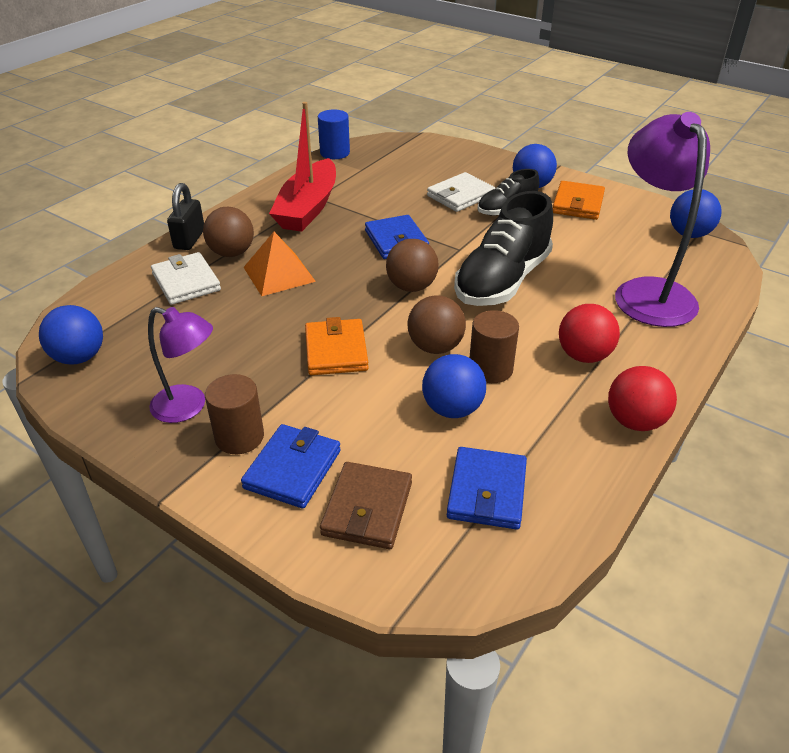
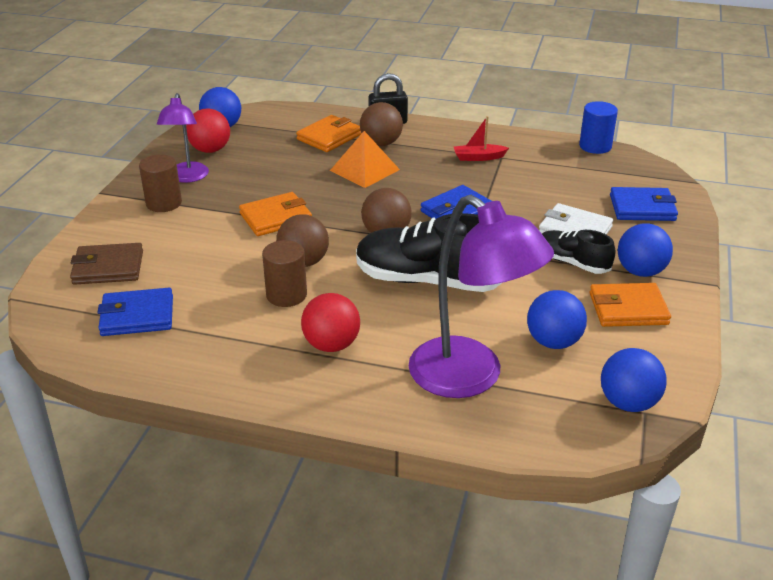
camera: 70 degrees right, 5 degrees down
(186, 282) = (329, 137): white wallet -> orange wallet
(293, 469) = (138, 230): blue wallet -> blue wallet (642, 208)
(308, 208) = (478, 157): red boat -> red boat, size x0.45
(452, 409) = (226, 284): blue ball -> blue ball (553, 342)
(635, 421) = (246, 385): red ball -> red ball (210, 150)
(647, 292) = (470, 378): purple lamp -> purple lamp turned 75 degrees clockwise

